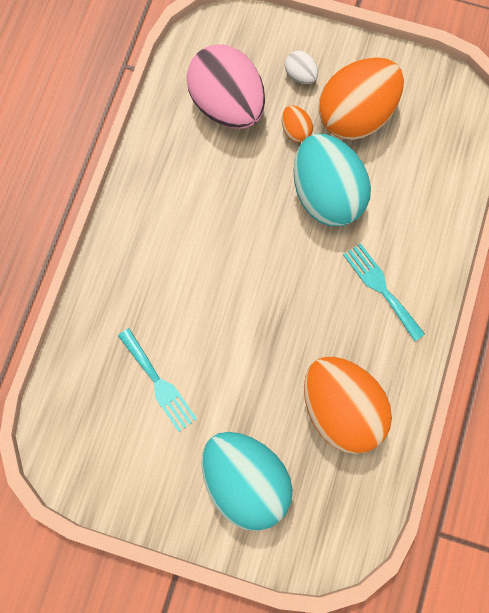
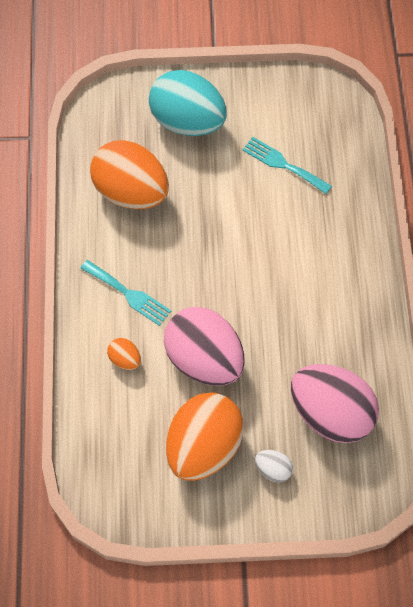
camera: 160 degrees right, 10 degrees down
(295, 130) = (255, 410): orange egg -> orange egg (125, 359)
(326, 194) = (204, 359): turquoise egg -> pink egg

